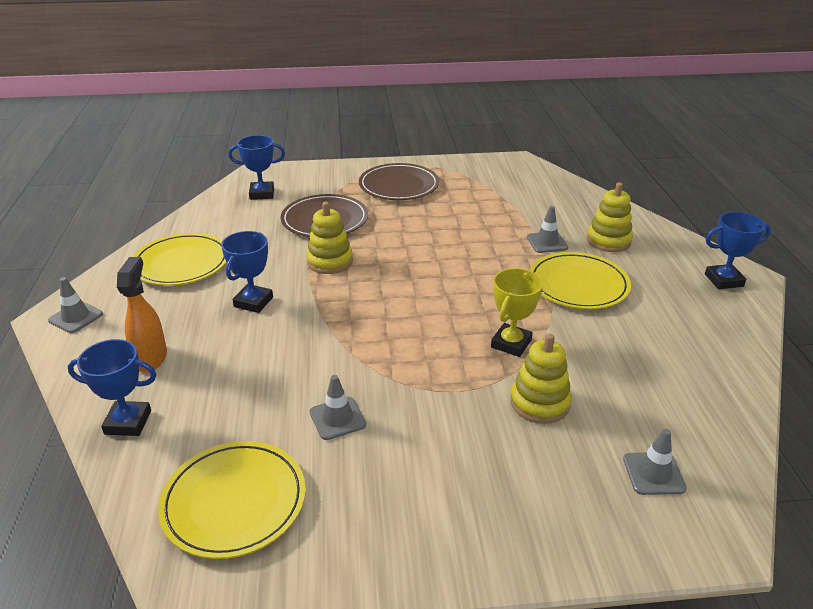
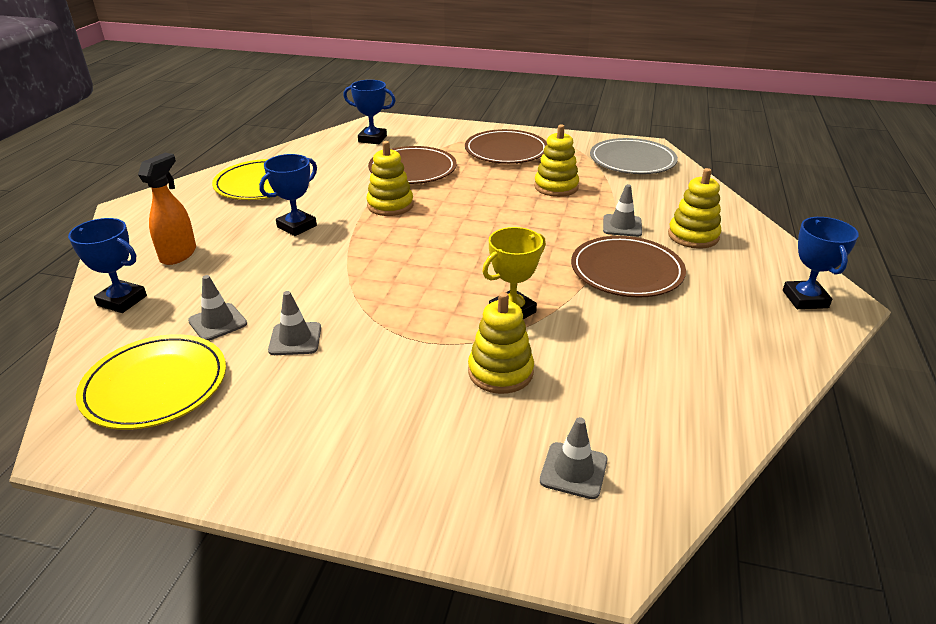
camera: 20 degrees right, 0 degrees up
(76, 317) = (146, 211): grey traffic cone -> grey traffic cone (217, 322)
(467, 215) = (556, 187): none -> yellow stacking toy
(514, 177) = (632, 161): none -> grey plate
(578, 285) = (626, 271): yellow plate -> brown plate
(724, 280) = (805, 299): blue trophy -> blue trophy turned 75 degrees clockwise

